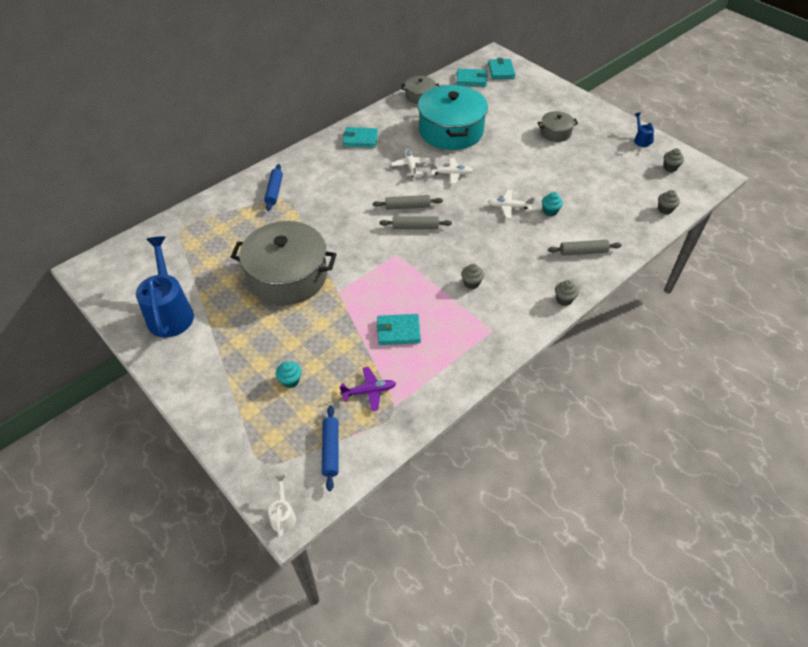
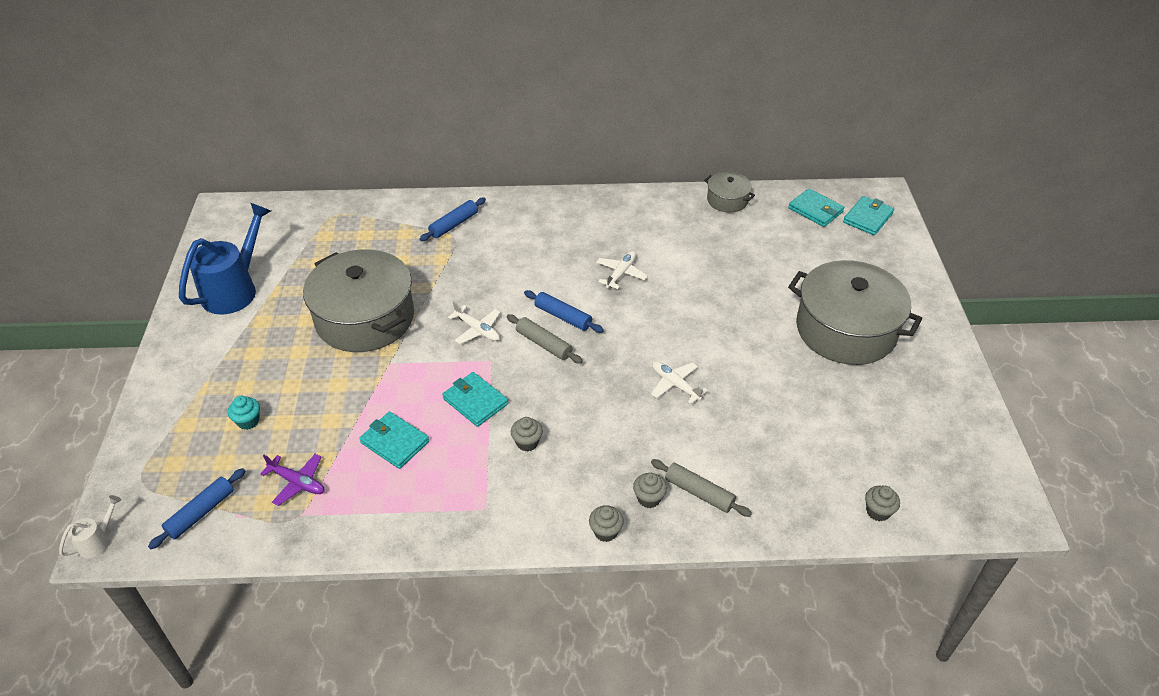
camera: 40 degrees right, 5 degrees down
(360, 139) = (602, 215): turquoise wallet -> turquoise wallet (475, 401)
(407, 207) = (563, 317): grey rolling pin -> blue rolling pin
(451, 131) = (715, 258): turquoise pot -> none
(451, 174) = (655, 308): white plane -> white plane (477, 330)
(550, 211) = (718, 419): turquoise cupcake -> none
(555, 133) = (846, 330): grey pot -> grey pot, size x2.10
(641, 140) = (958, 403): blue watering can -> none
(670, 167) = (956, 463): grey cupcake -> grey cupcake (649, 498)

